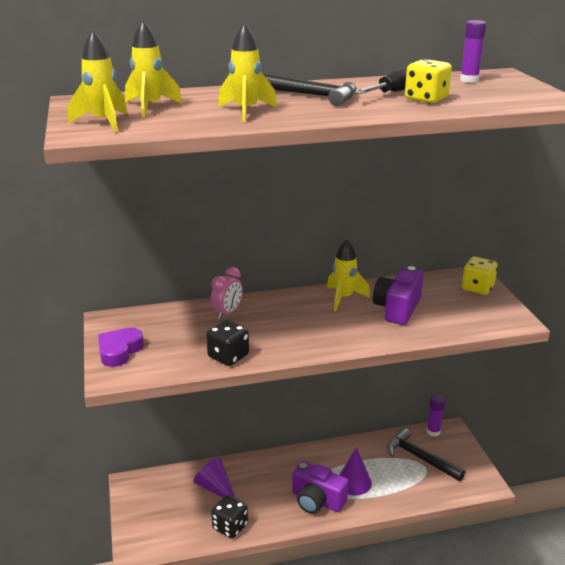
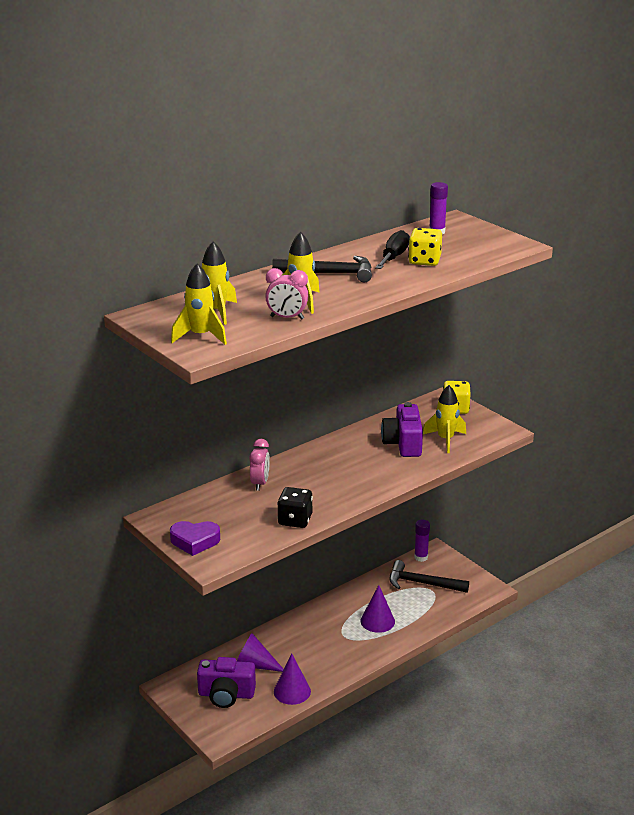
camera: 25 degrees left, 0 degrees up
(119, 351) = (195, 541): purple heart -> purple heart turned 90 degrees counterclockwise
(212, 121) = (287, 318): none -> pink clock
(230, 526) = (292, 691): black dice -> purple cone
(317, 500) = (355, 646): purple camera -> purple camera (226, 694)
(344, 298) = (351, 445): yellow rocket -> yellow rocket (445, 440)

